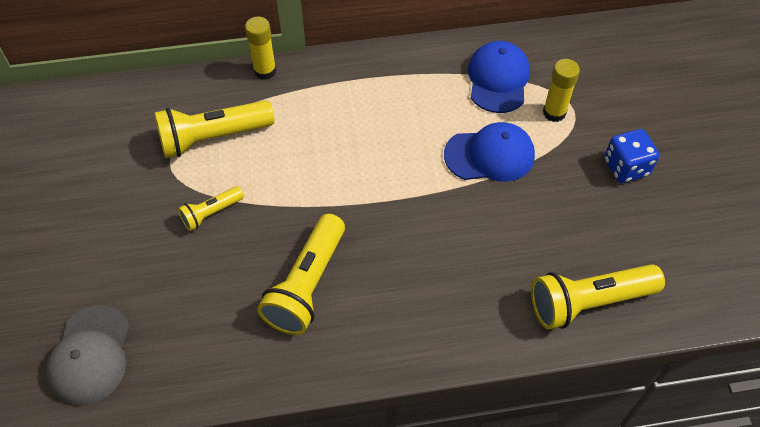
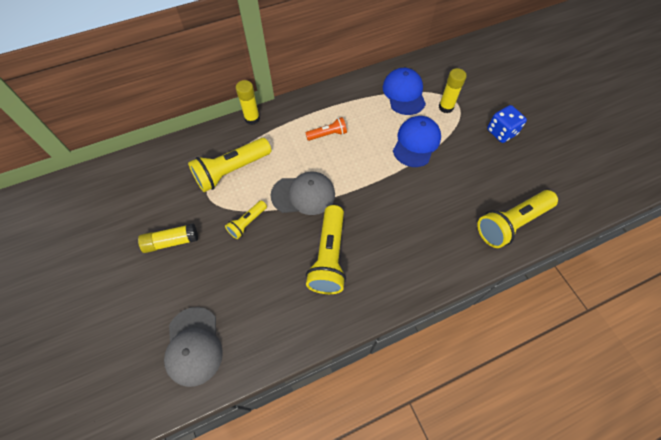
camera: 15 degrees left, 5 degrees up
(103, 214) = (171, 241): none -> yellow glue stick
(301, 192) = (303, 195): none -> grey cap
(364, 116) = (328, 134): none -> orange flashlight
(490, 155) = (416, 143): blue cap -> blue cap turned 45 degrees counterclockwise

